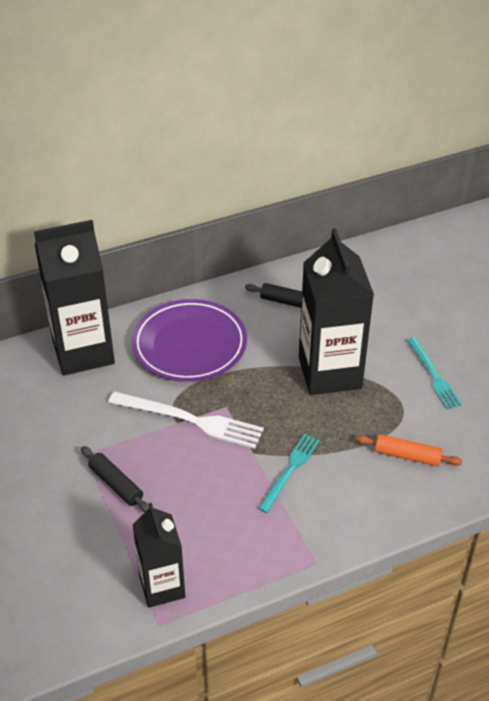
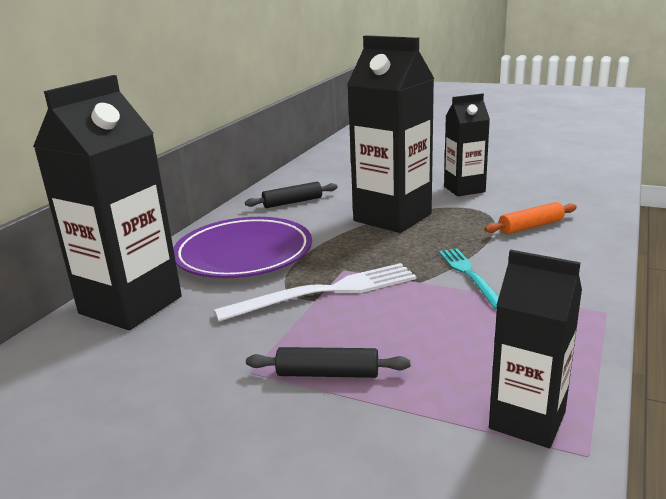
camera: 40 degrees left, 20 degrees down
(433, 375) = (464, 189): turquoise fork -> black carton

